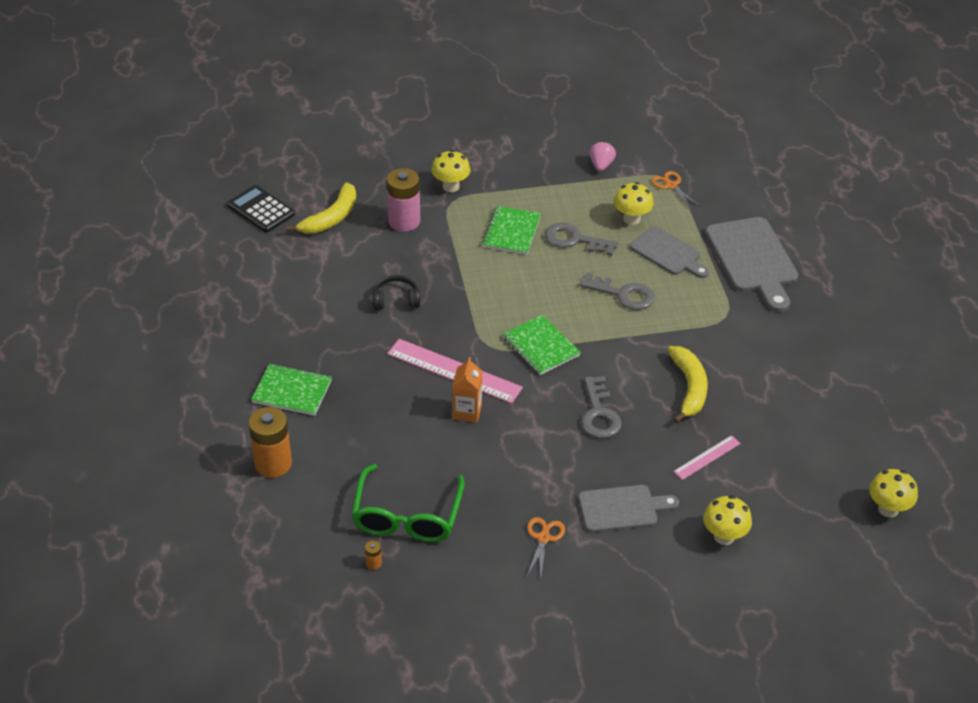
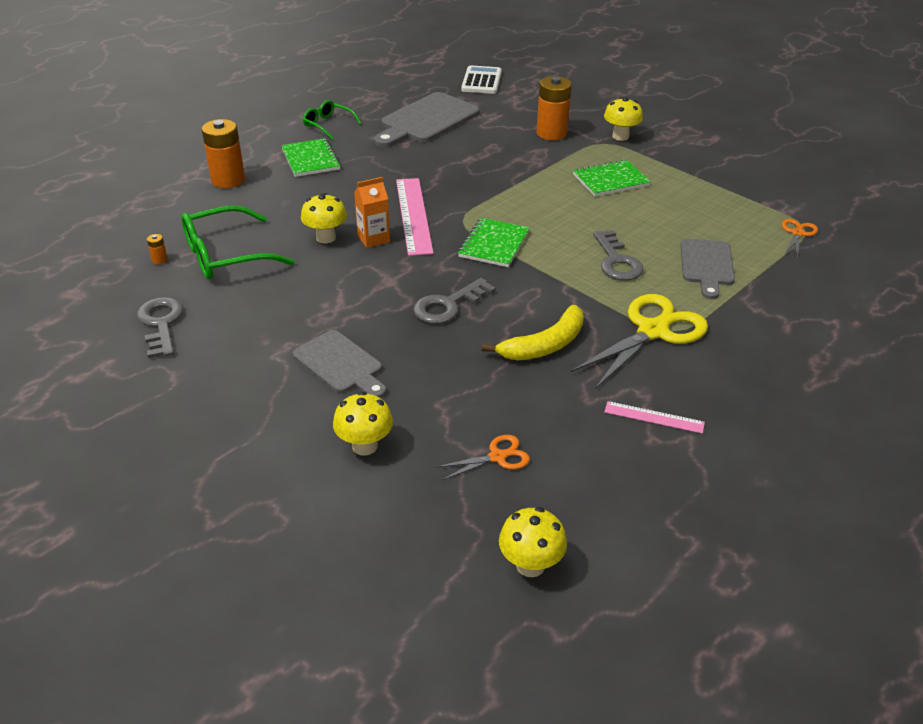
camera: 55 degrees right, 5 degrees down
(236, 350) = (328, 125): none -> green glasses
(261, 210) = (481, 81): black calculator -> white calculator
(331, 218) = (512, 106): yellow banana -> none
(396, 300) = (460, 162): black headphones -> none
(404, 221) = (551, 133): pink battery -> orange battery
(543, 538) = (261, 333): orange scissors -> orange scissors (497, 457)
(574, 240) = (647, 212): grey key -> grey key (161, 324)
(601, 165) = (761, 190): pink strawberry -> none
(631, 219) = (719, 229): yellow mushroom -> yellow mushroom (326, 238)
(707, 457) = (463, 392): pink ruler -> pink ruler (654, 417)
(718, 326) = (652, 331): none -> yellow scissors
(753, 260) = (776, 318): grey cutting board -> grey cutting board (426, 120)

